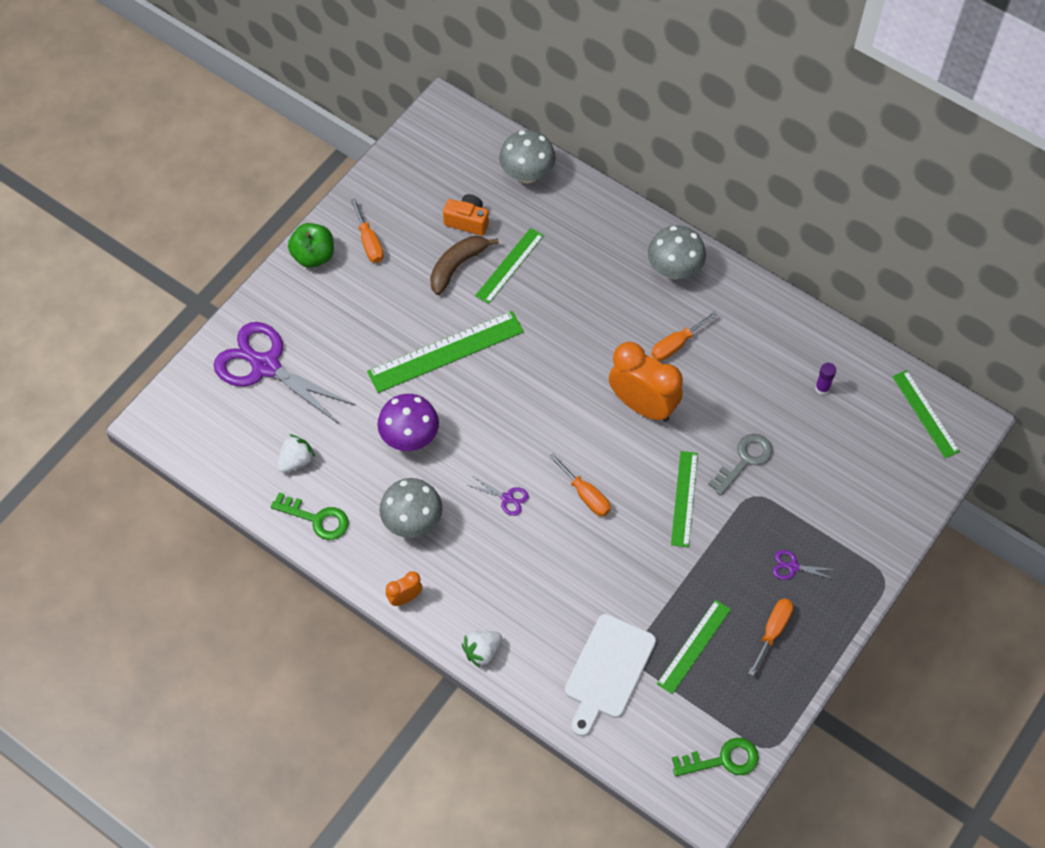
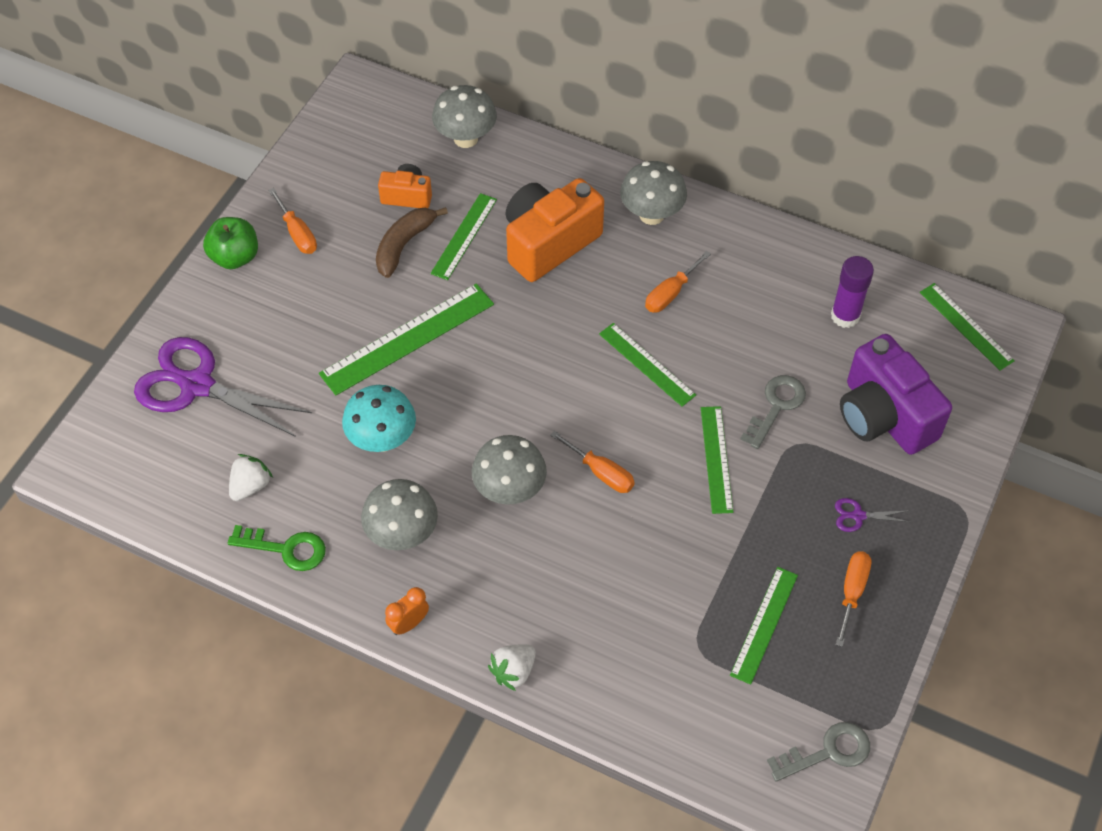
camera: 10 degrees left, 5 degrees down
(410, 437) = (382, 439): purple mushroom -> turquoise mushroom
(507, 498) = (509, 490): purple scissors -> grey mushroom
(580, 283) = (549, 243): none -> orange camera
(608, 670) = (668, 669): white cutting board -> none
(642, 405) = (646, 364): orange clock -> green ruler
(723, 759) = (828, 752): green key -> grey key
(822, 388) = (845, 316): purple glue stick -> purple glue stick, size x1.71
(835, 483) = (884, 416): none -> purple camera

